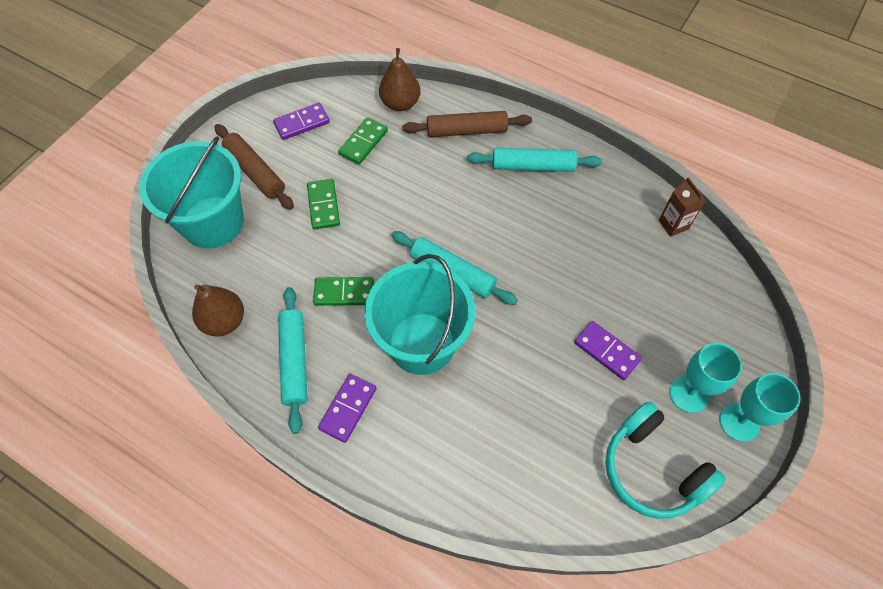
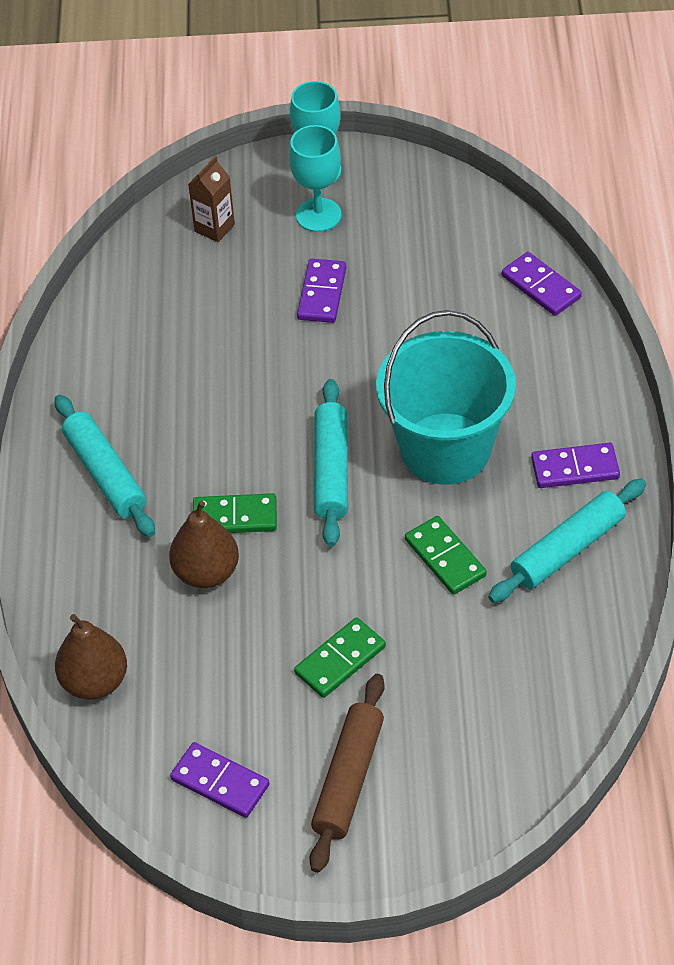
camera: 120 degrees left, 10 degrees down
(213, 222) = (466, 769): turquoise bucket -> none
(224, 321) = (583, 652): brown pear -> brown pear (206, 572)
(363, 142) = (200, 682): green domino -> green domino (235, 517)
(466, 131) = (93, 575): brown rolling pin -> none
(521, 502) = (541, 287): none -> purple domino
(652, 469) = (423, 211): turquoise headphones -> none
(673, 224) = (101, 305): brown carton -> brown carton (214, 228)

